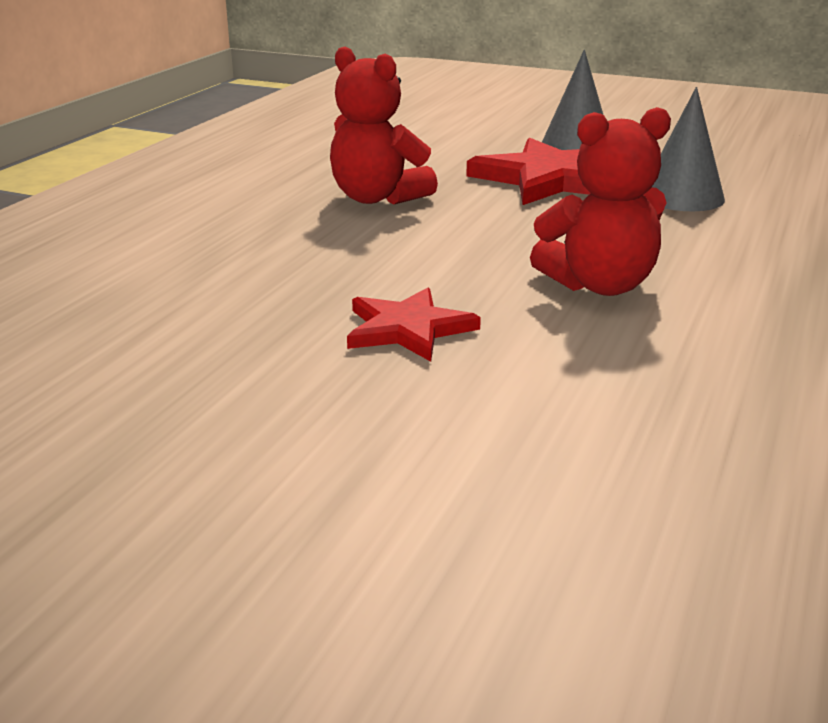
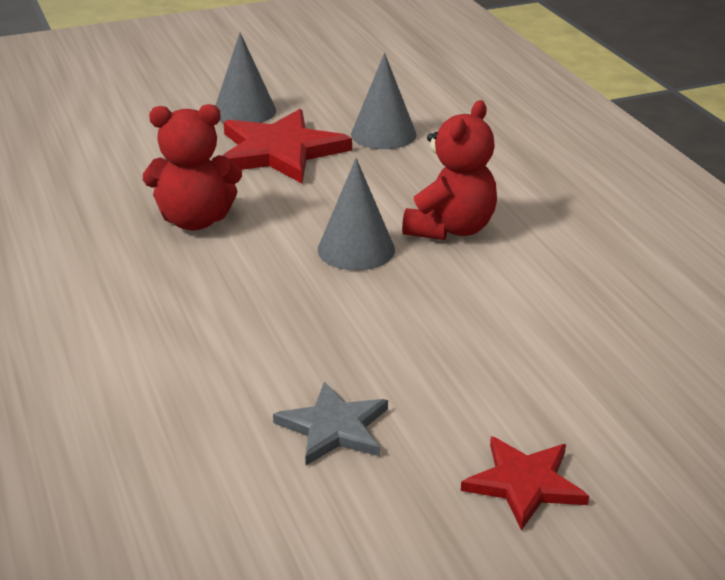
camera: 45 degrees left, 5 degrees up
(156, 378) = (334, 428): none -> grey star
(408, 329) = (406, 314): red star -> red star (524, 484)
(469, 265) = (356, 249): none -> grey cone

